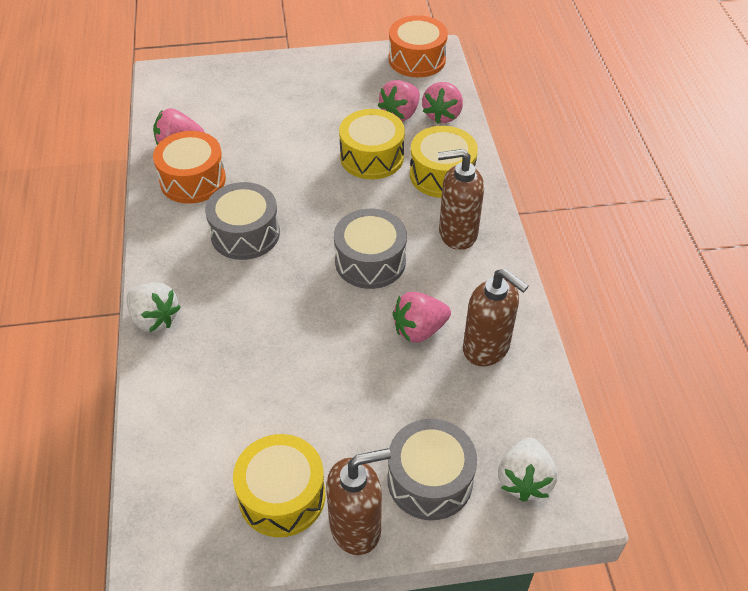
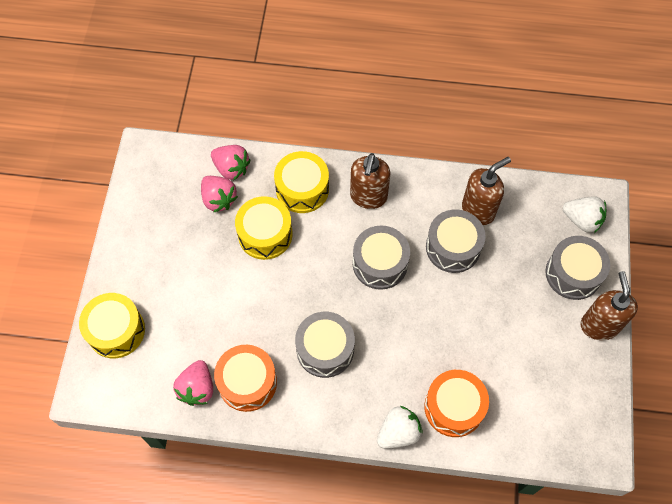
camera: 75 degrees left, 15 degrees up
(282, 496) = (570, 365): yellow drum -> yellow drum (116, 330)
(417, 59) = (150, 167): orange drum -> orange drum (454, 407)
(419, 330) = (453, 247): pink strawberry -> grey drum

